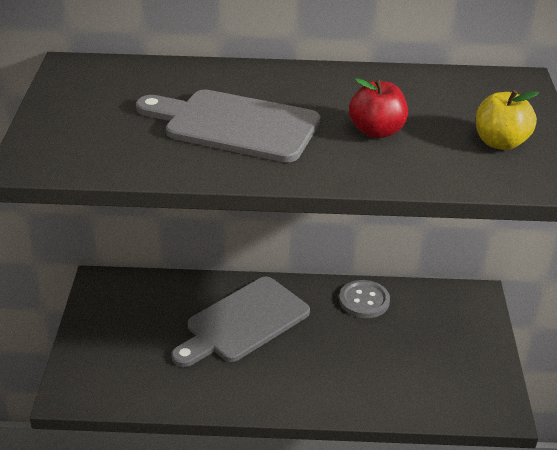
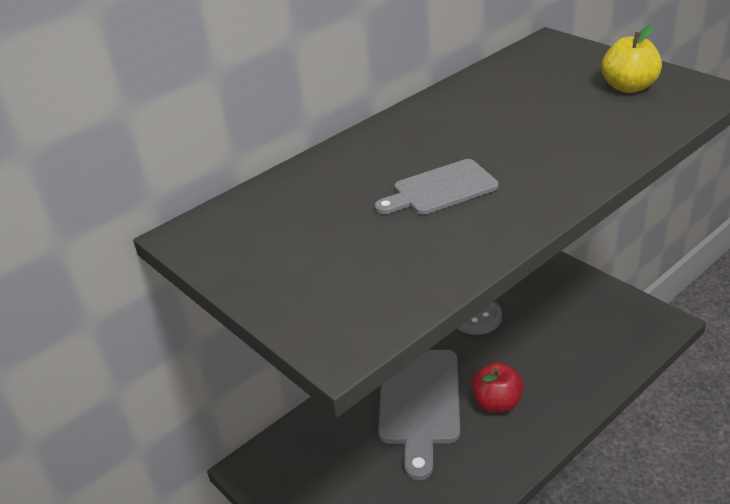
camera: 40 degrees left, 0 degrees up
(235, 125) = (440, 189): grey cutting board -> grey cutting board, size x0.59
(376, 131) = (544, 128): red apple -> red apple (497, 403)

